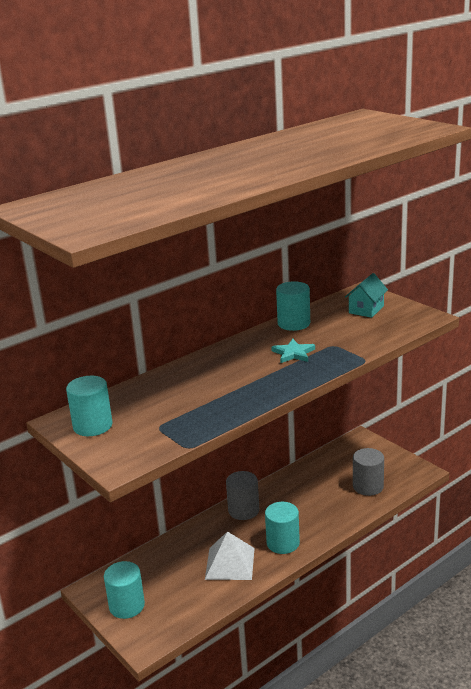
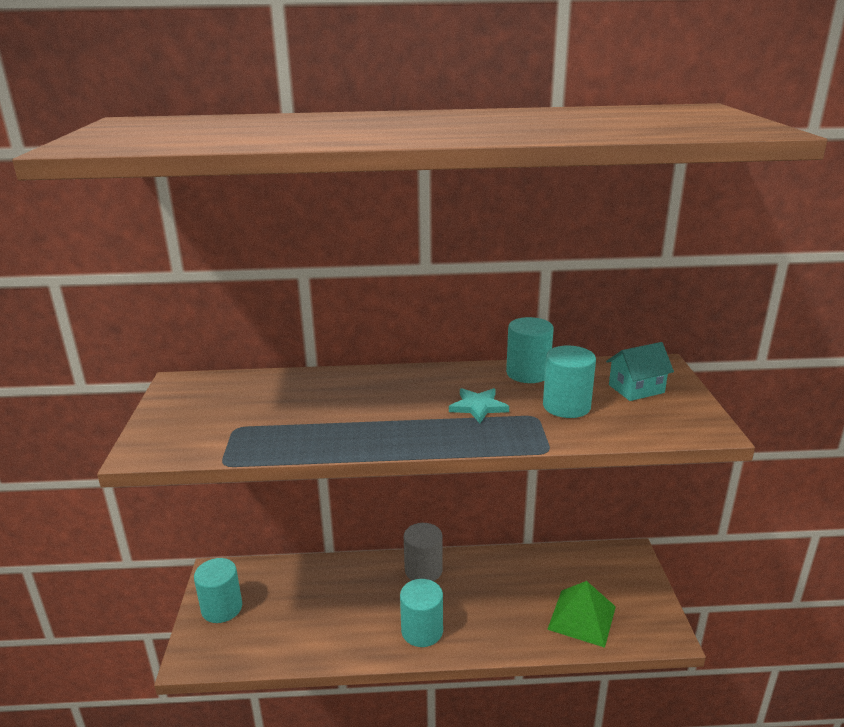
camera: 35 degrees right, 0 degrees up
(93, 426) = (191, 400): turquoise cylinder -> turquoise cylinder (566, 406)
(230, 563) = (350, 621): white pyramid -> none
(368, 486) = (582, 617): grey cylinder -> green pyramid

